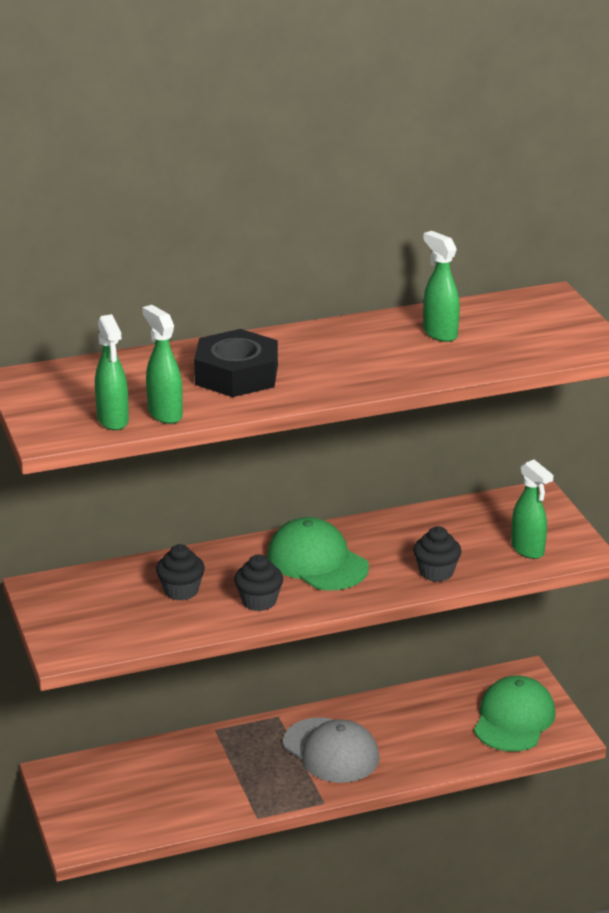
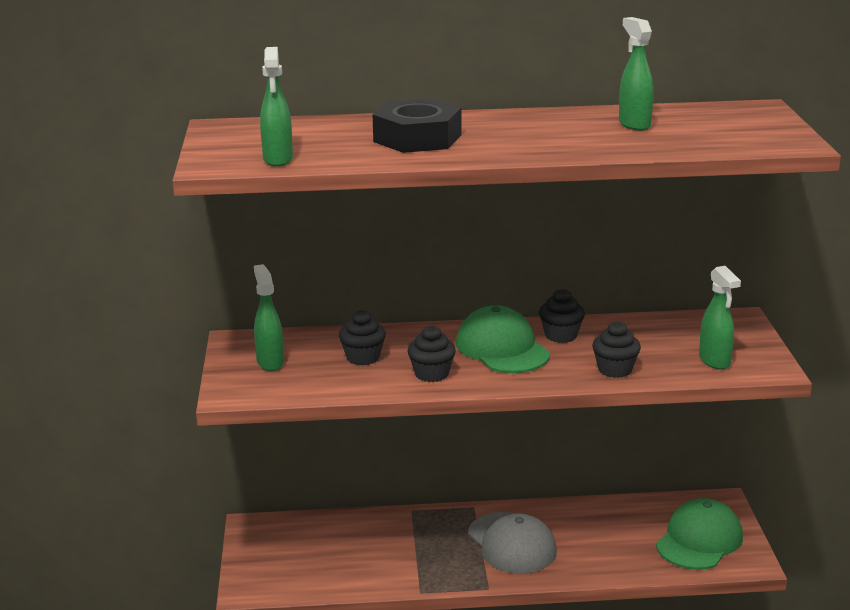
camera: 15 degrees right, 5 degrees down
(164, 414) = (329, 159): green spray bottle -> green spray bottle (270, 362)
(369, 538) = (561, 335): none -> black cupcake

